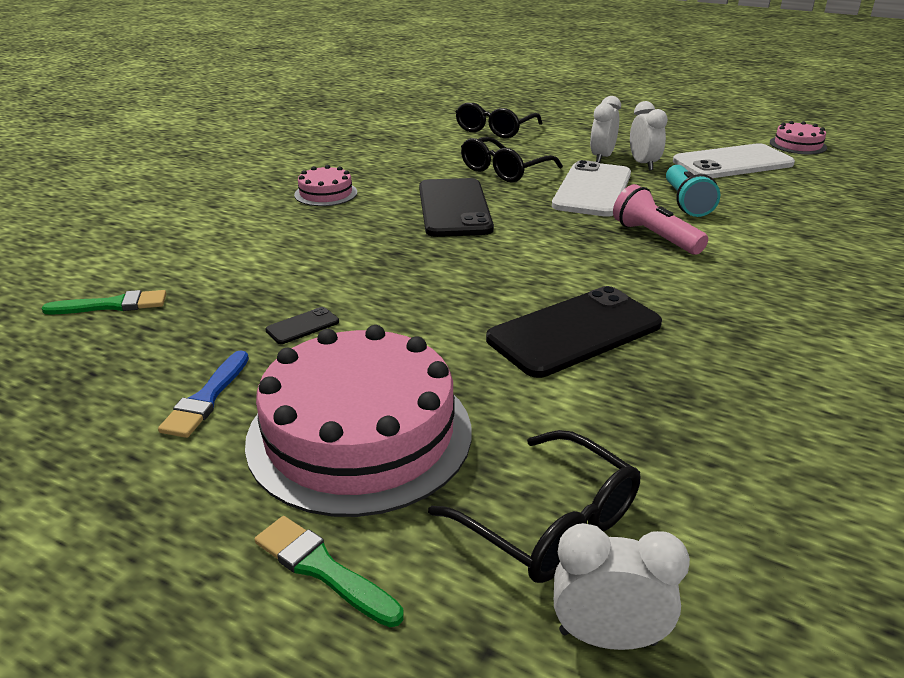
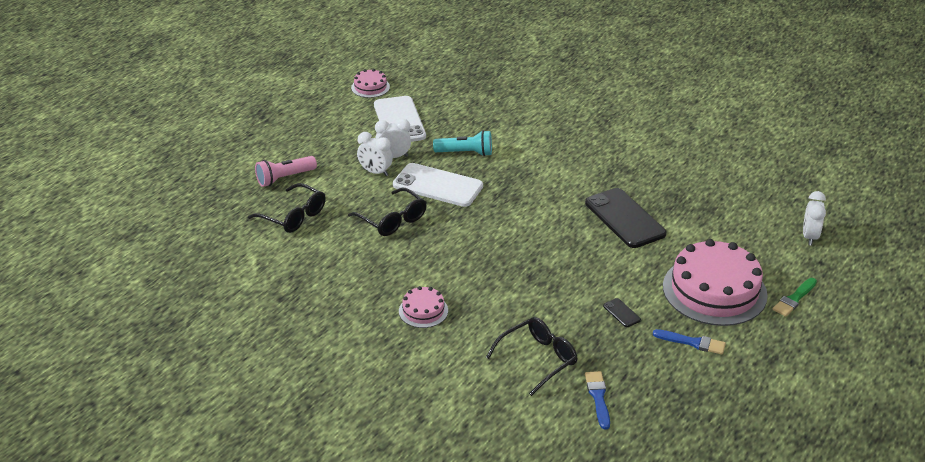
camera: 85 degrees left, 5 degrees up
(112, 305) = (598, 397): green brush -> blue brush
(454, 208) = (461, 248): black phone -> none
(548, 522) = (761, 243): black glasses -> black glasses (537, 359)
(655, 237) = (515, 174): pink flashlight -> pink flashlight (284, 178)

